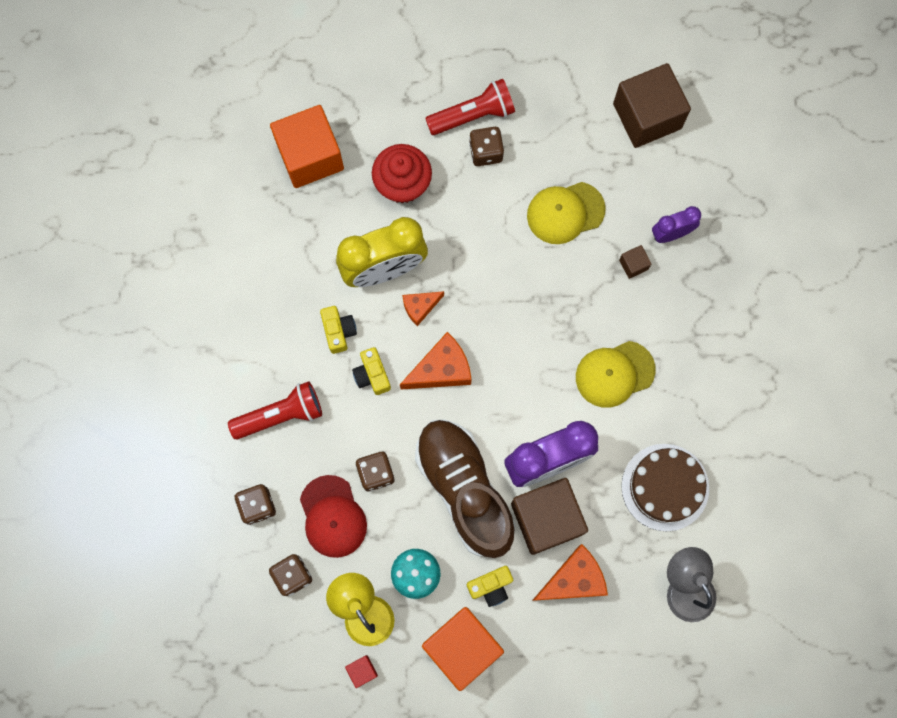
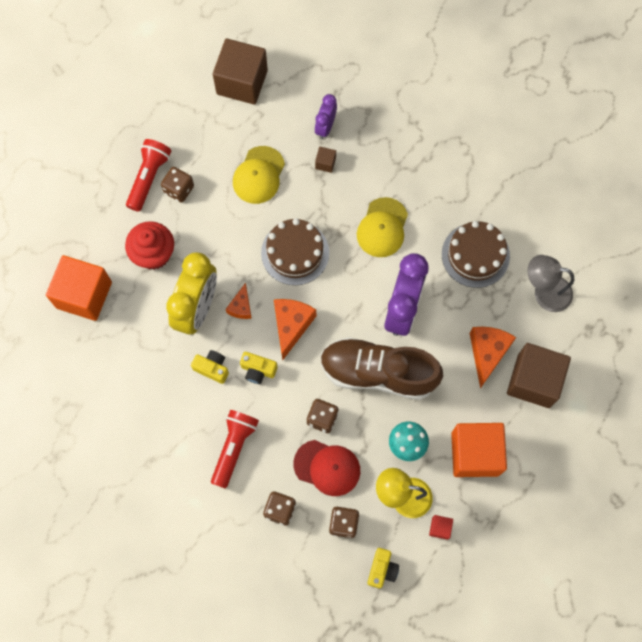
camera: 50 degrees left, 5 degrees down
(491, 586) = (451, 406): yellow camera -> yellow camera (382, 569)
(517, 312) = (295, 252): none -> brown cake
(546, 518) = (437, 339): brown cube -> brown cube (533, 381)

